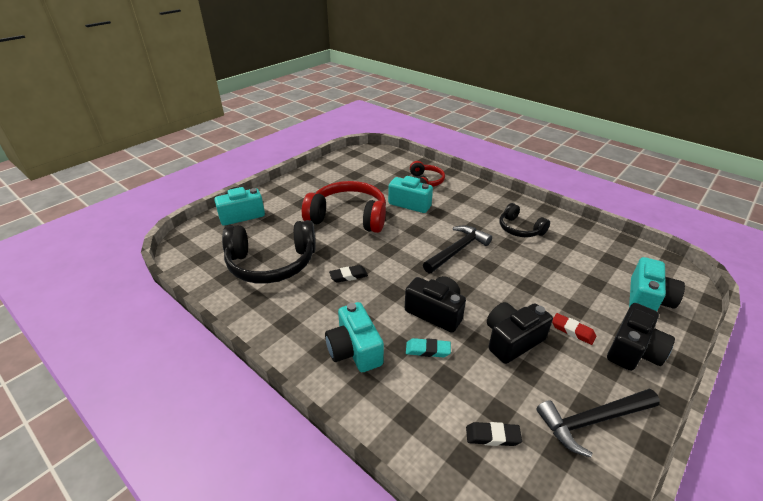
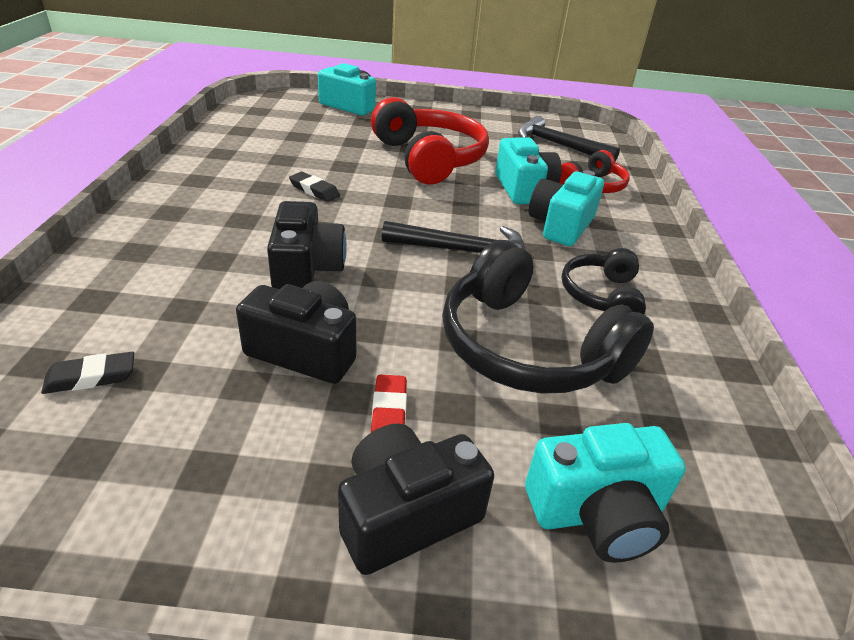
camera: 50 degrees right, 0 degrees up
(272, 263) = (287, 144): black headphones -> black headphones (527, 348)
(354, 350) = (185, 231): turquoise camera -> turquoise camera (561, 225)
(427, 350) = (224, 281): turquoise eraser -> none
(492, 436) = (91, 377): black eraser -> black eraser turned 75 degrees counterclockwise
(593, 421) = (177, 486): black hammer -> black hammer (559, 145)
(633, 350) = (406, 514): black camera -> black camera turned 150 degrees clockwise

